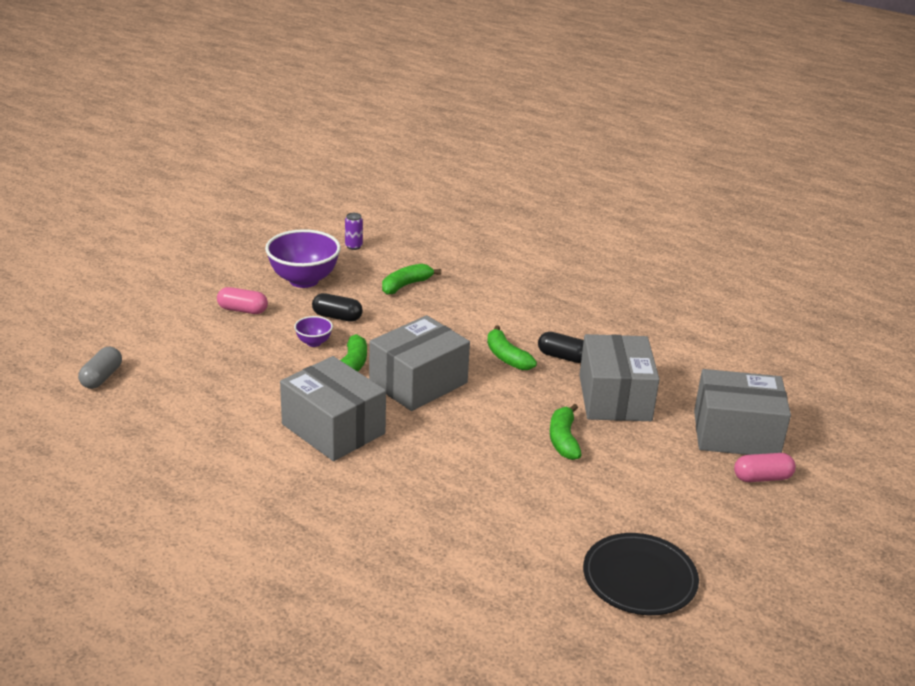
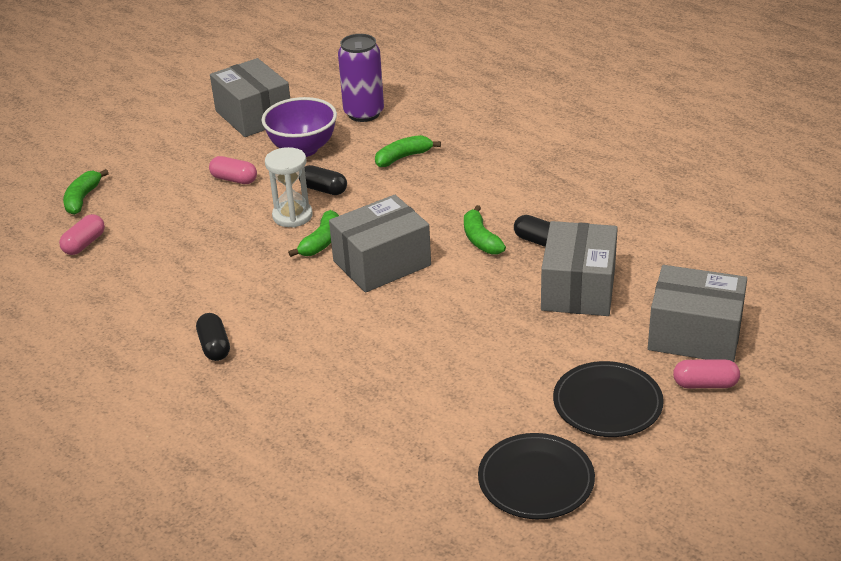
camera: 15 degrees right, 5 degrees up
(102, 377) = (84, 244): grey capsule -> pink capsule
(273, 471) = (214, 346): none -> black capsule
(314, 342) = (292, 216): purple bowl -> white hourglass
(333, 429) = (284, 307): grey box -> grey box (254, 115)
(353, 246) = (364, 113): purple can -> purple can, size x2.27
(563, 439) = (509, 331): green banana -> green banana (82, 198)
(680, 500) = (607, 403): none -> black plate

